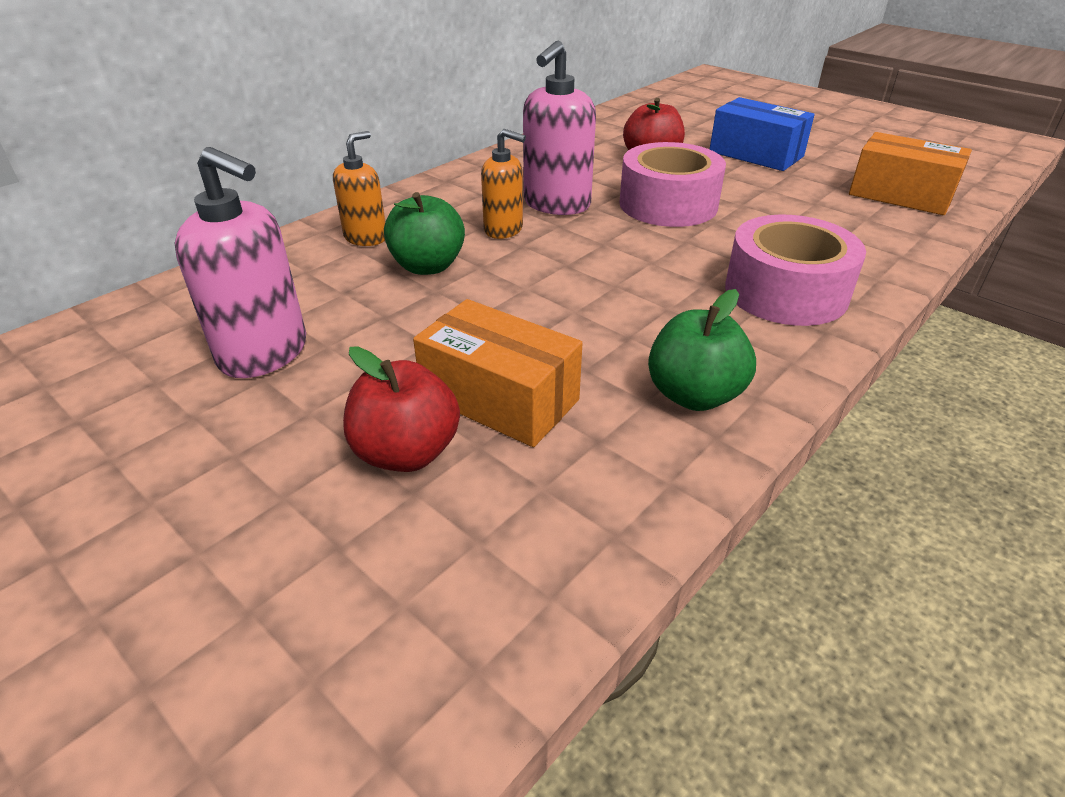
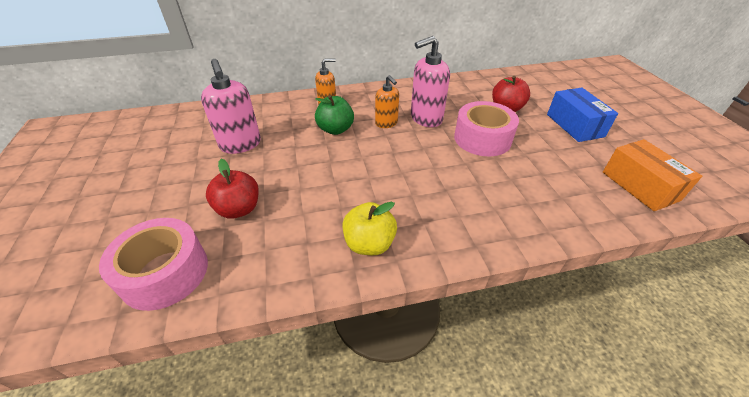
camera: 35 degrees right, 5 degrees up
(499, 398) = (293, 203): orange box -> none
(694, 395) = (369, 244): green apple -> yellow apple
(785, 292) = (482, 214): pink tape -> pink tape (165, 273)

